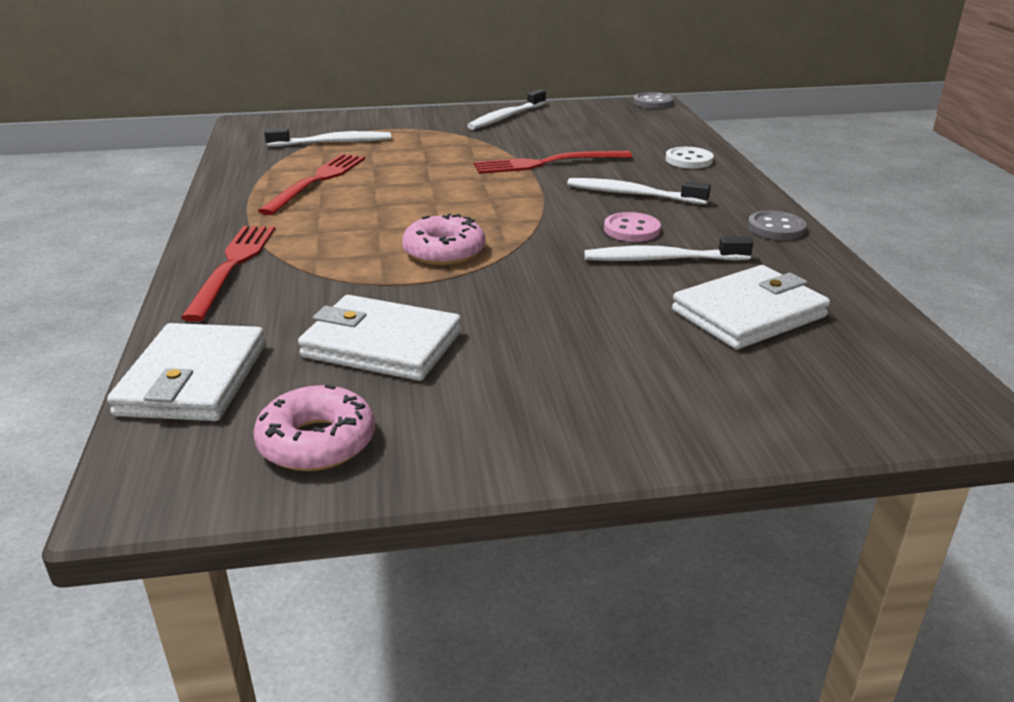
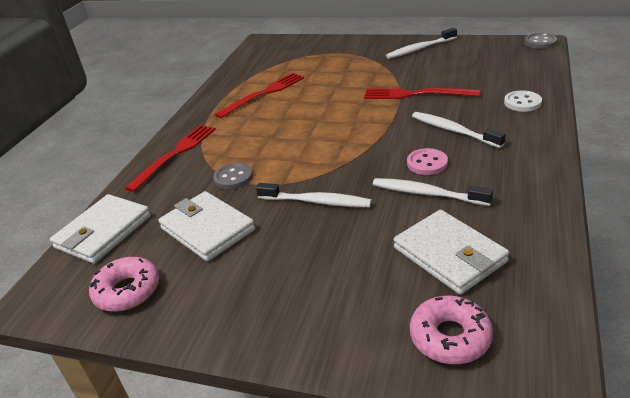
camera: 30 degrees right, 5 degrees up
(332, 143) = (295, 62): white toothbrush -> white toothbrush (316, 202)
(444, 252) = (294, 162): pink donut -> pink donut (450, 337)
(749, 314) = (449, 255): white wallet -> white wallet turned 60 degrees clockwise
(776, 228) = (537, 179): grey button -> grey button (233, 177)

